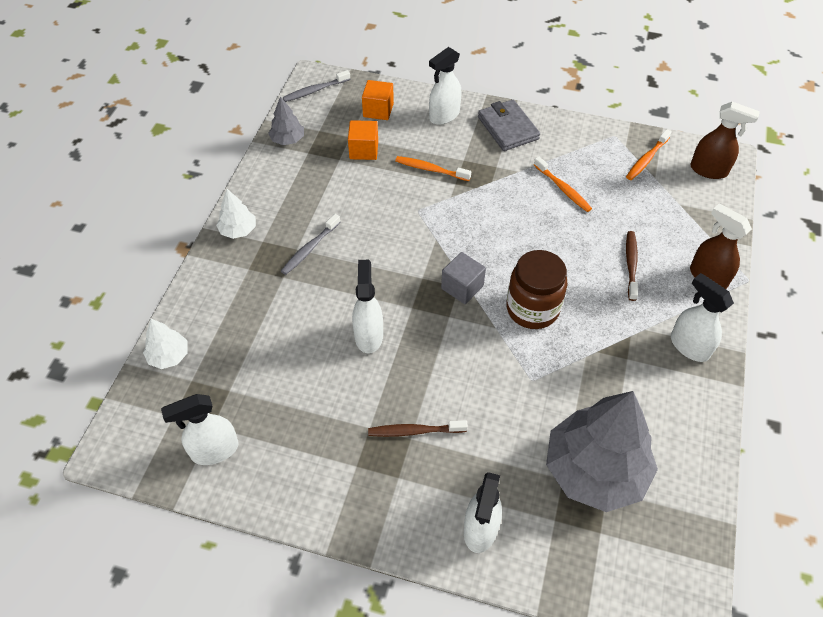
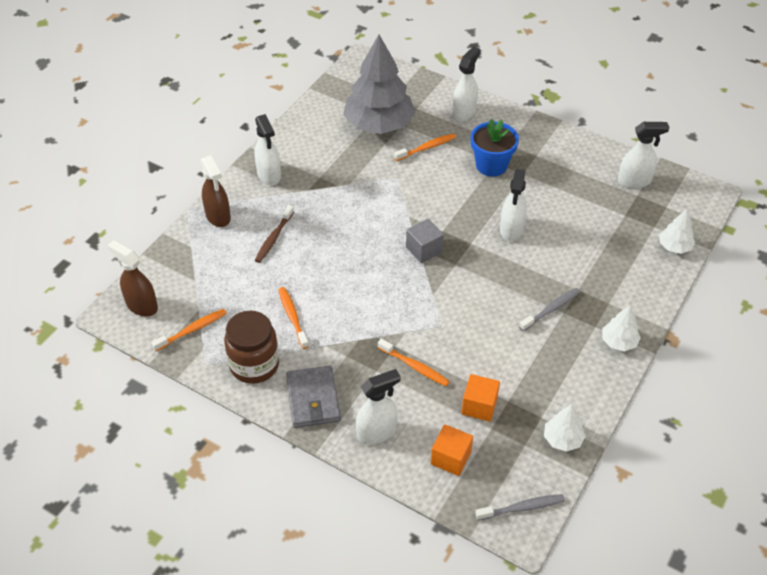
camera: 165 degrees left, 5 degrees down
(288, 140) = (562, 439): grey tree -> white tree
(414, 431) = (491, 165): brown toothbrush -> blue flower pot
(511, 441) = (426, 148): none -> orange toothbrush
(532, 309) = (373, 222): brown jar -> brown jar (254, 365)

